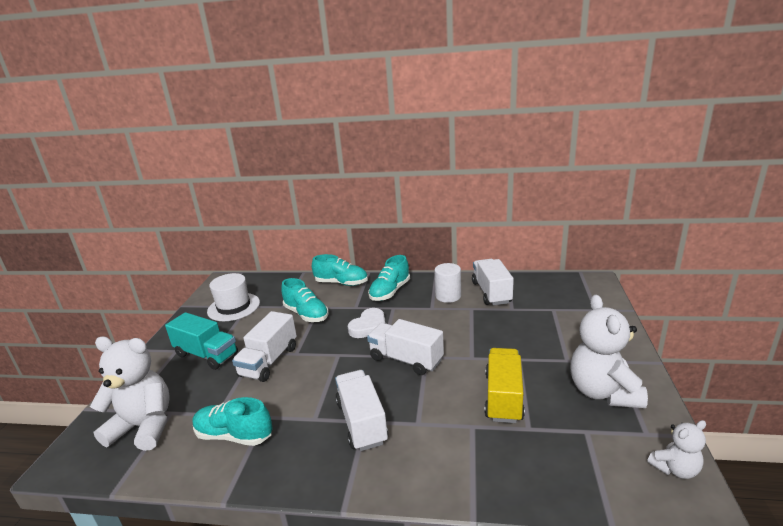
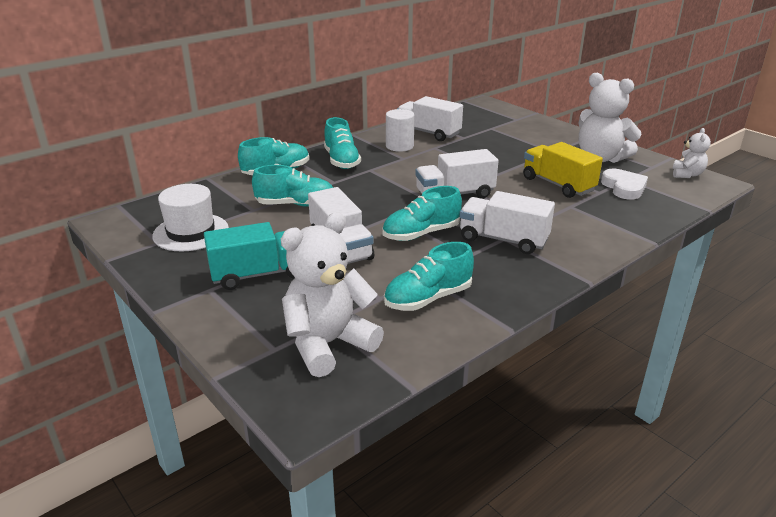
camera: 50 degrees left, 5 degrees up
(324, 380) = (421, 234): none -> turquoise shoe
(369, 326) = (378, 189): white heart -> white heart (624, 187)

